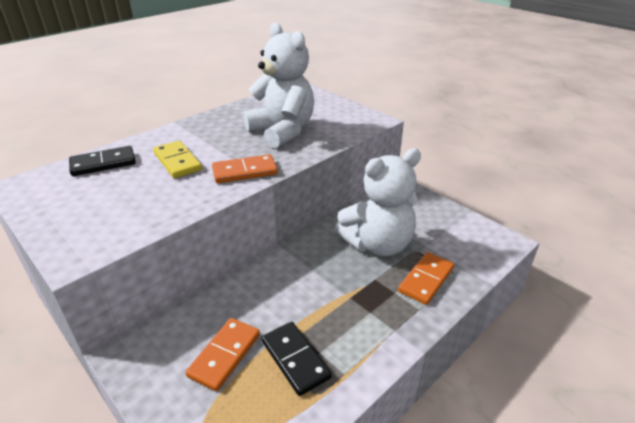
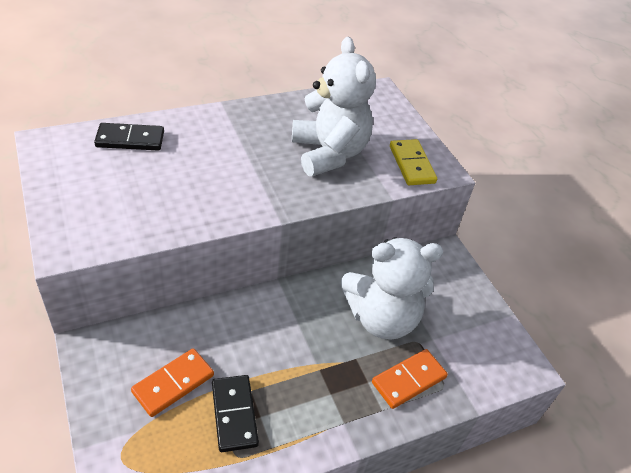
camera: 15 degrees right, 10 degrees up
(177, 161) = (202, 161): yellow domino -> yellow domino (412, 164)
(245, 172) = (262, 198): orange domino -> none

